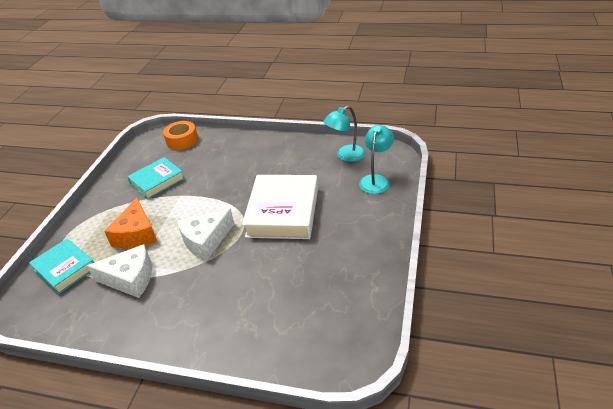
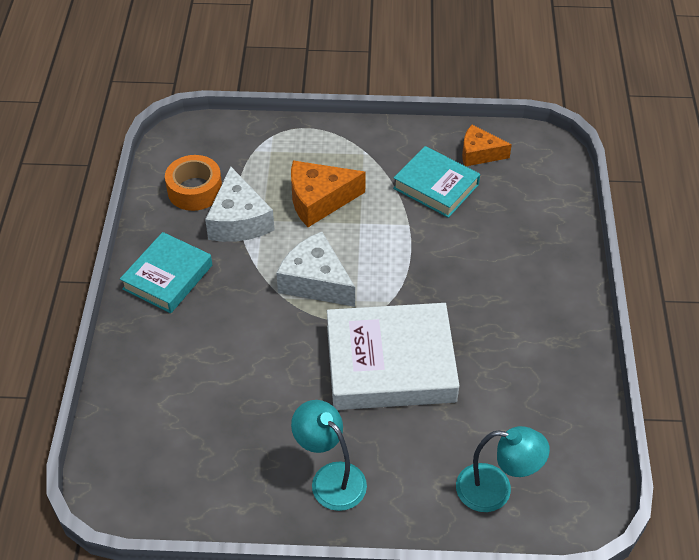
camera: 75 degrees right, 10 degrees up
(65, 269) = (250, 150): turquoise book -> turquoise book (168, 277)
(142, 162) = (479, 153): none -> orange cheese
(182, 140) = (548, 185): orange tape -> orange tape (195, 190)
(345, 156) = (558, 433): turquoise lamp -> turquoise lamp (330, 478)

